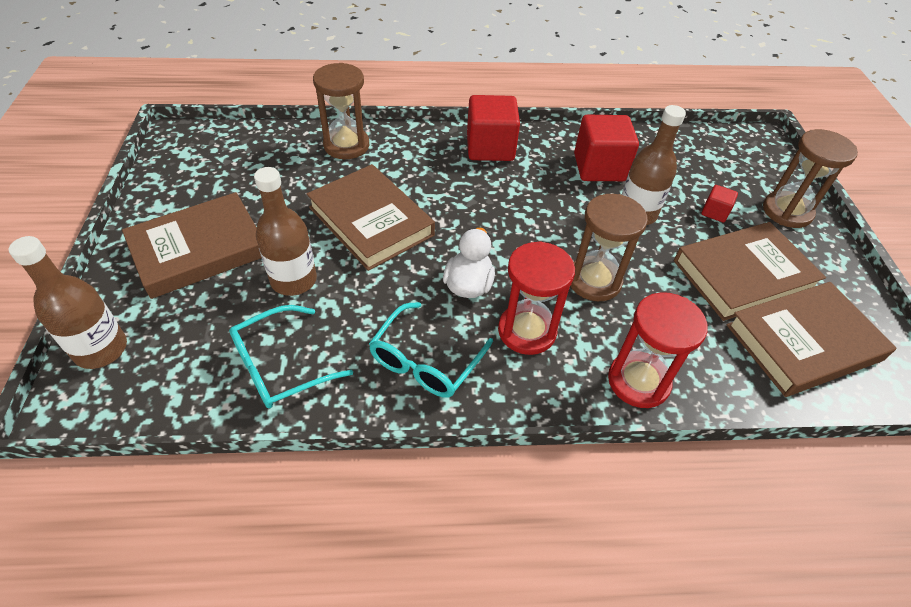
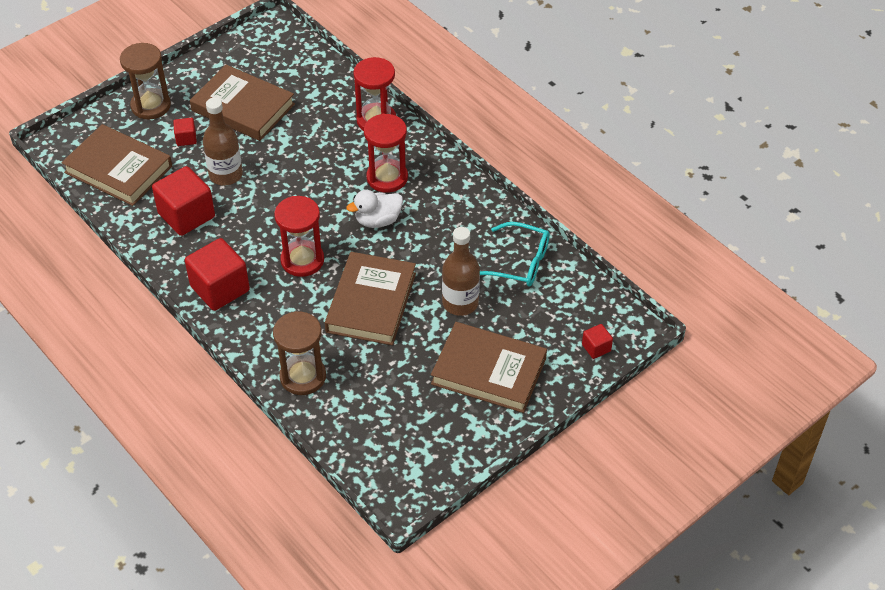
camera: 125 degrees left, 0 degrees up
(101, 349) = (596, 348): brown bottle -> red cube
(425, 361) = (452, 207): turquoise glasses -> none
(471, 206) = (302, 260): none -> red hourglass
(594, 281) = (315, 168): brown hourglass -> none
(803, 342) = (280, 69): brown book -> brown book (118, 169)

